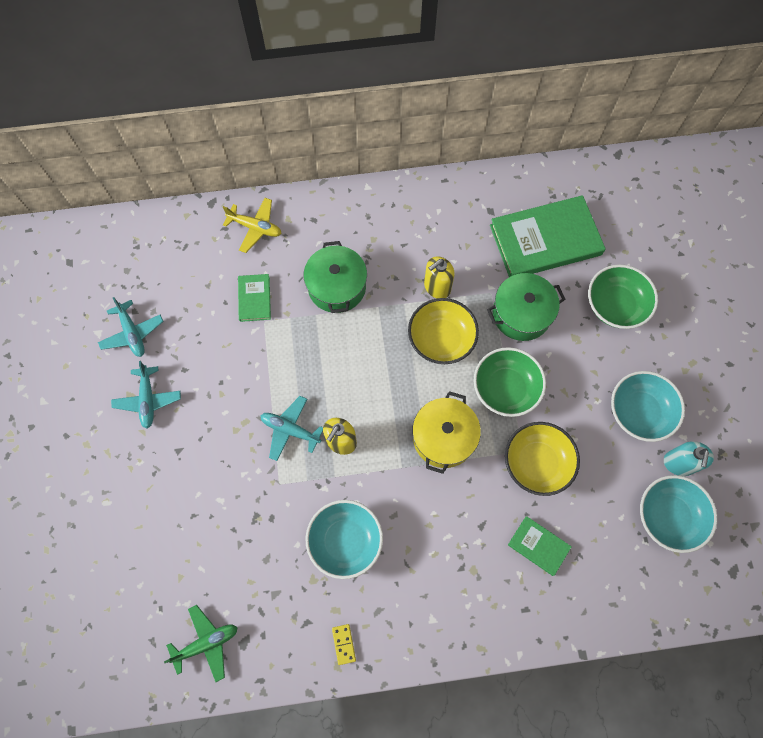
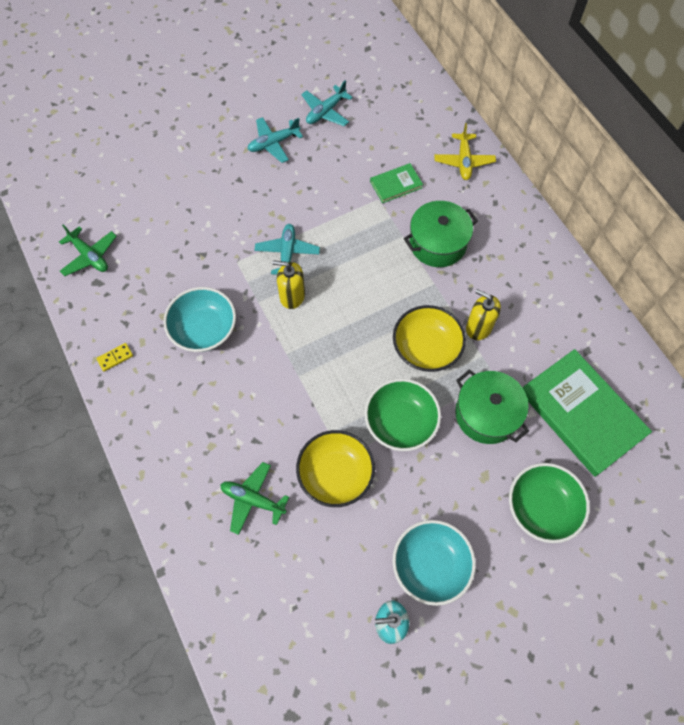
camera: 70 degrees right, 5 degrees down
(443, 437) = (328, 380): yellow pot -> none
(538, 546) = (253, 499): green book -> green plane
(668, 516) = (327, 626): turquoise bowl -> none

